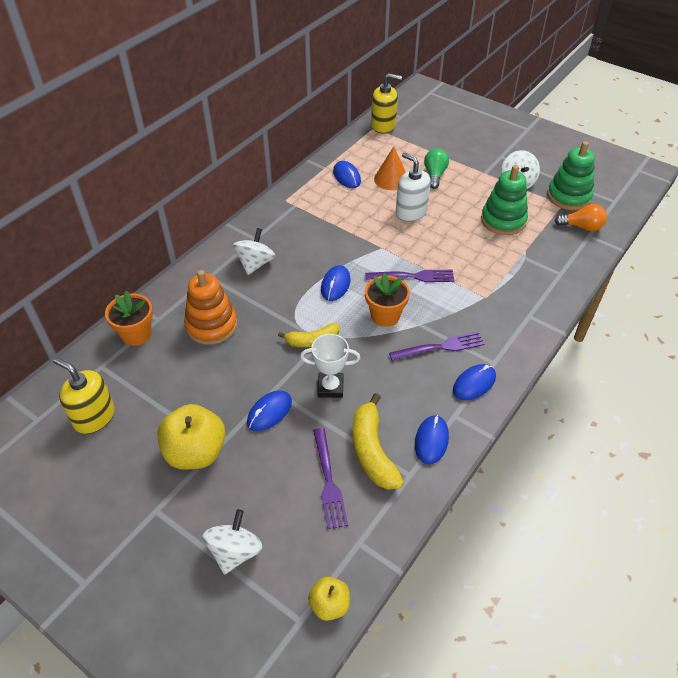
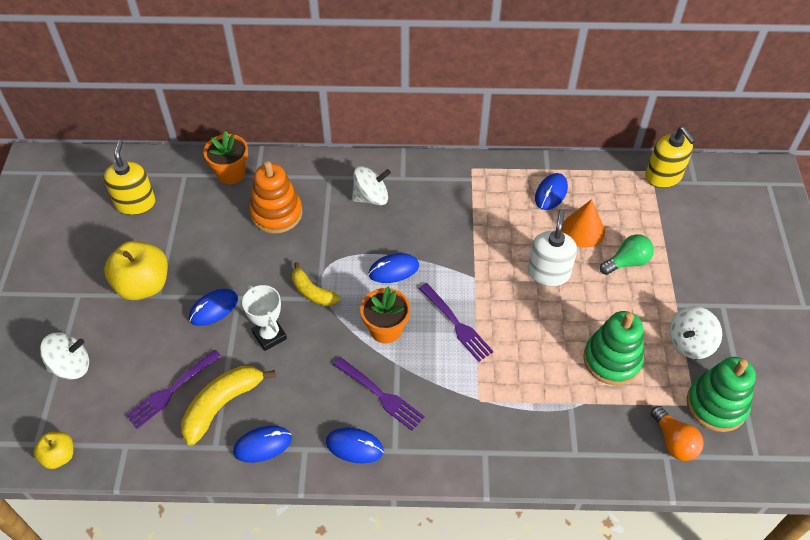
camera: 55 degrees right, 5 degrees up
(269, 412) = (213, 309): blue mouse -> blue mouse turned 45 degrees counterclockwise

